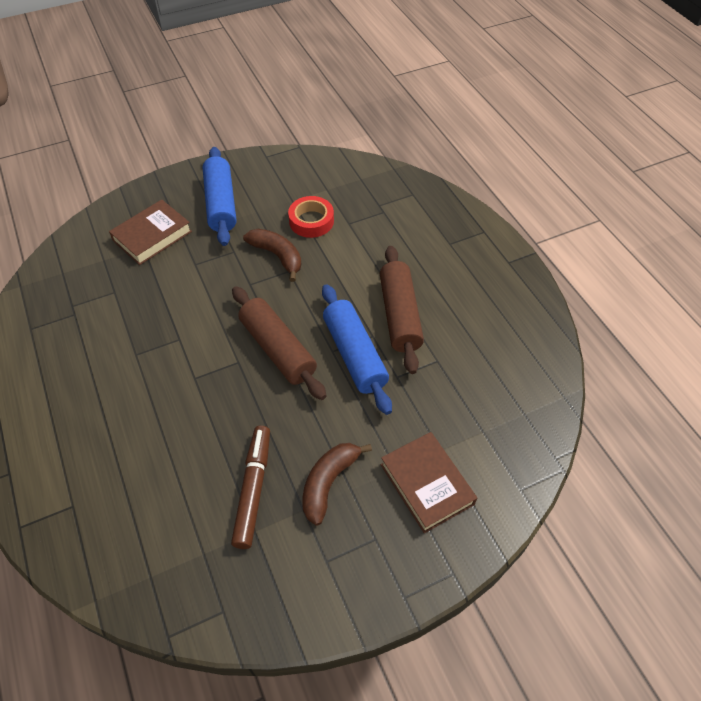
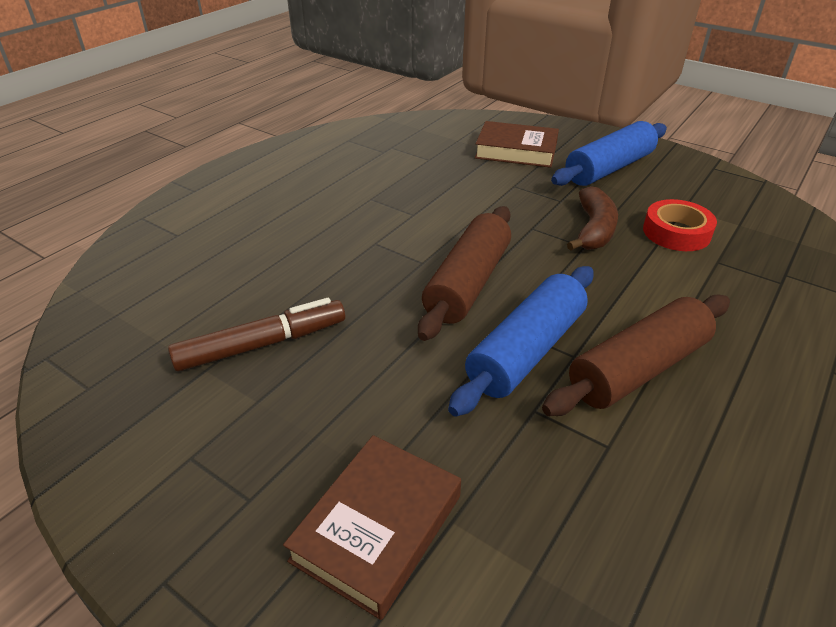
camera: 60 degrees right, 15 degrees down
(328, 483) = (311, 409): brown banana -> none

